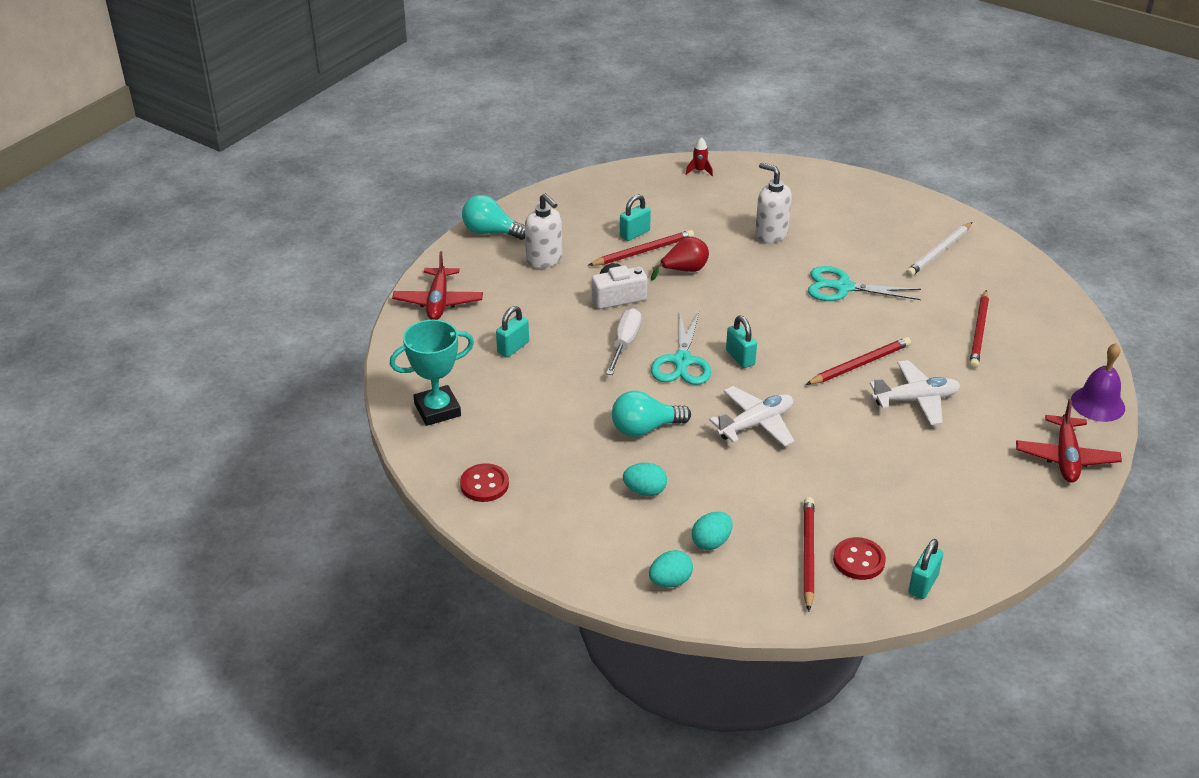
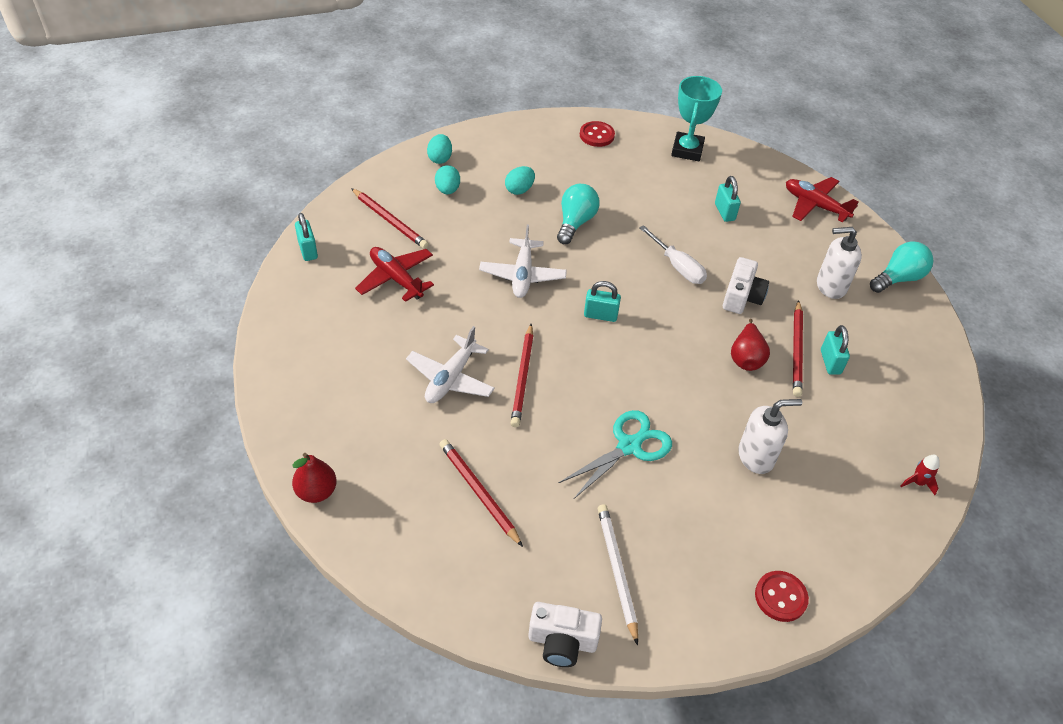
camera: 125 degrees right, 10 degrees up
(682, 361) = (627, 282): turquoise scissors -> none
(859, 560) = (358, 237): red button -> red button (780, 597)
(1011, 251) = (562, 641): none -> white camera
(1065, 457) = (299, 414): red plane -> red plane (396, 279)
(1098, 404) = (316, 491): purple bell -> red pear

